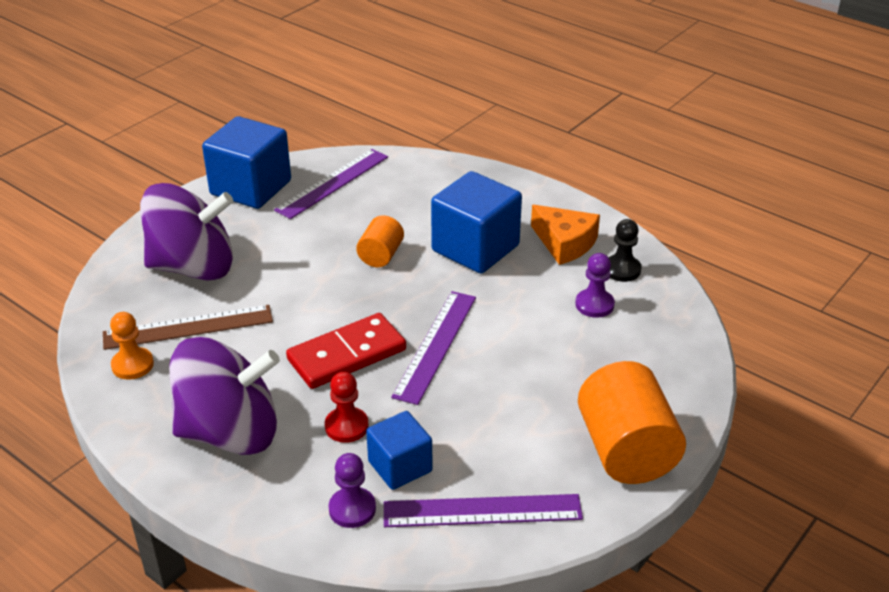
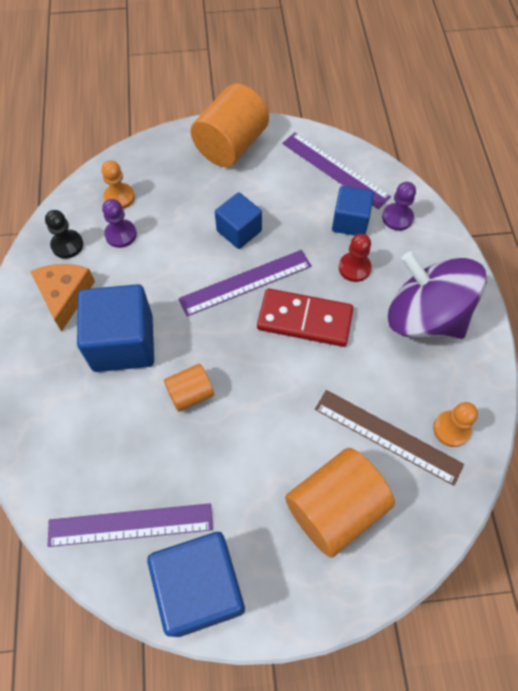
camera: 135 degrees left, 25 degrees up
(193, 267) = (335, 508): purple spinning top -> orange cylinder
(498, 379) = (239, 231): none -> blue cube
(645, 328) = (119, 197): none -> orange pawn

